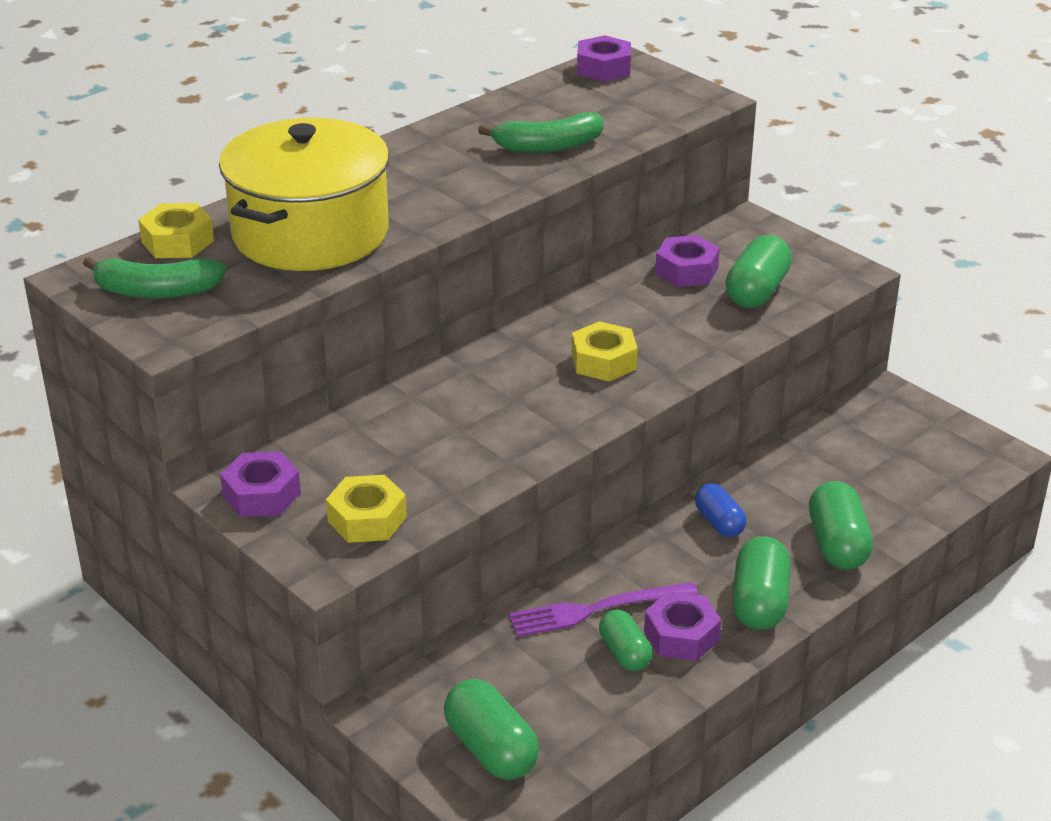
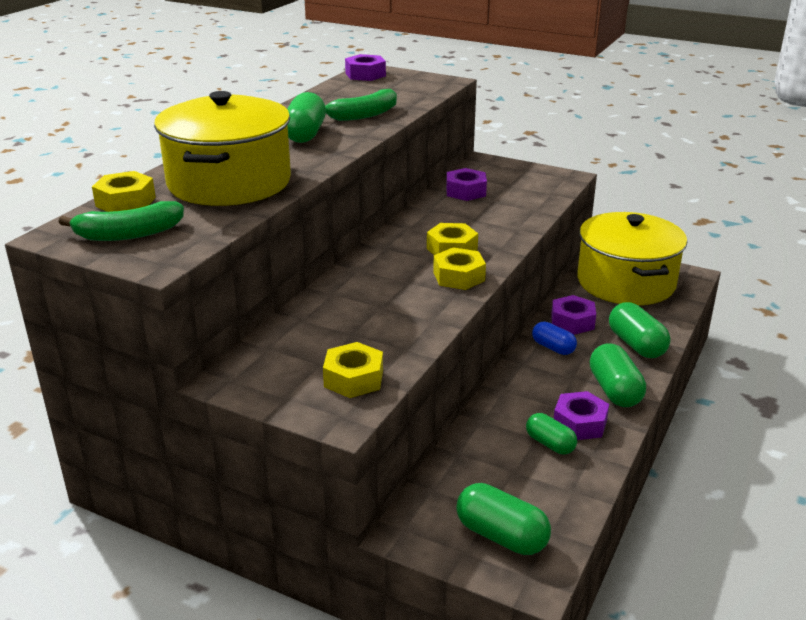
camera: 20 degrees left, 5 degrees down
(262, 494) = (258, 379): purple nut -> purple nut (572, 321)
(584, 405) = (459, 276): none -> yellow nut
(596, 609) = (511, 420): purple fork -> none
(757, 291) = (519, 195): green capsule -> green capsule (305, 134)
(894, 445) = (626, 282): none -> yellow pot

